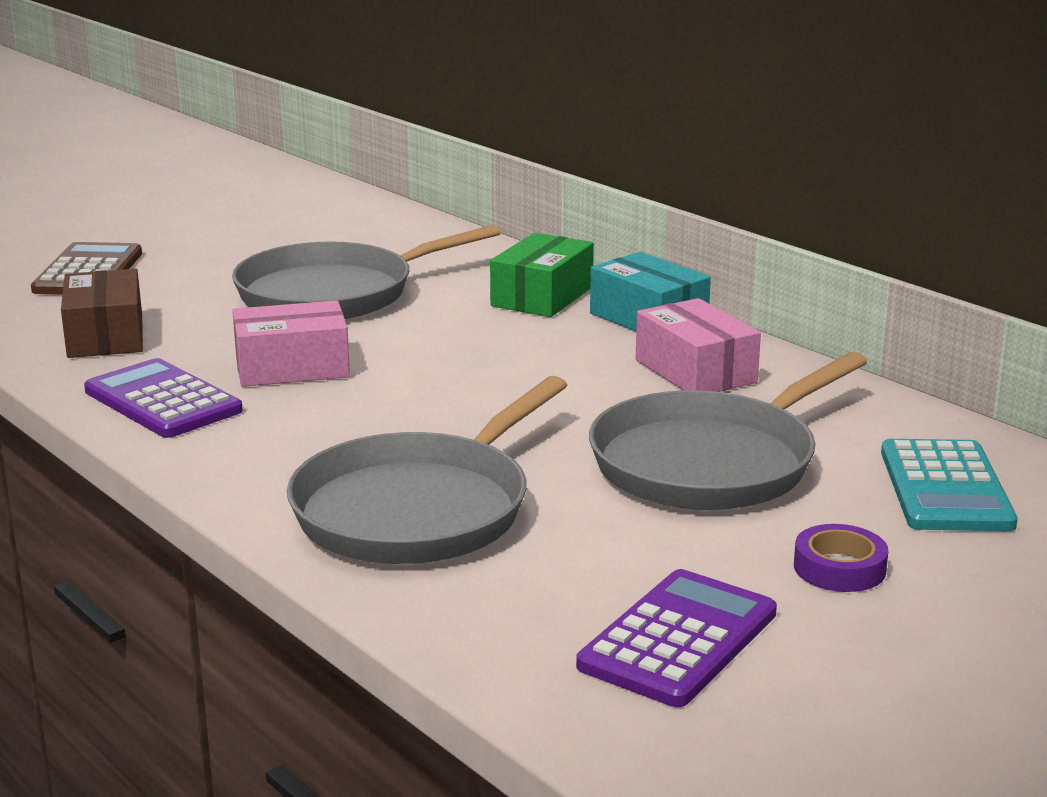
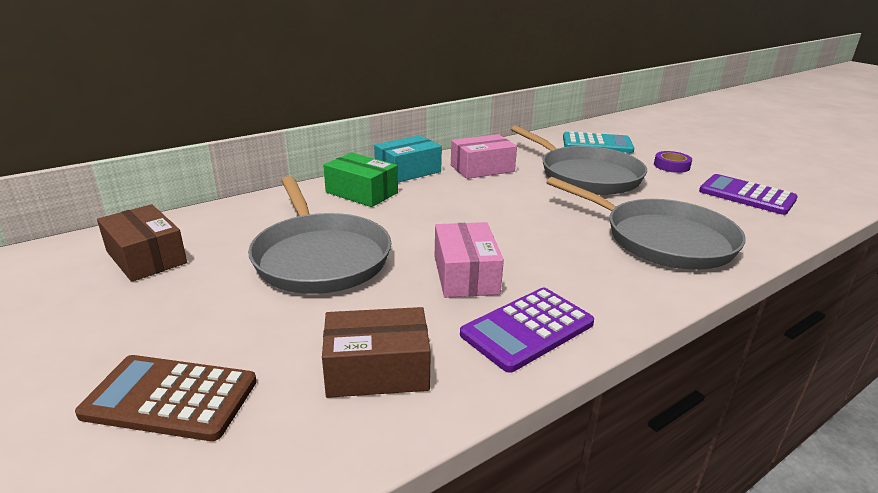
camera: 85 degrees left, 5 degrees up
(328, 225) = (146, 257): none -> brown box

